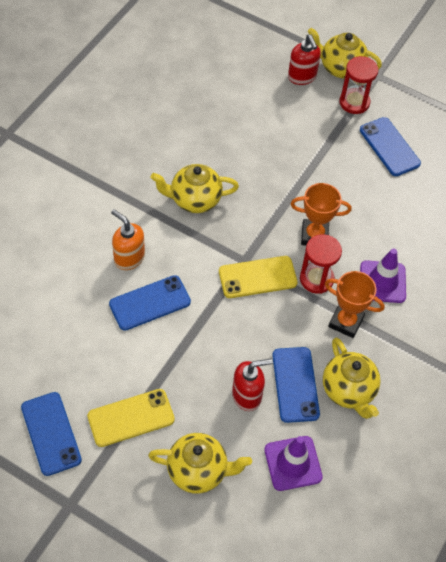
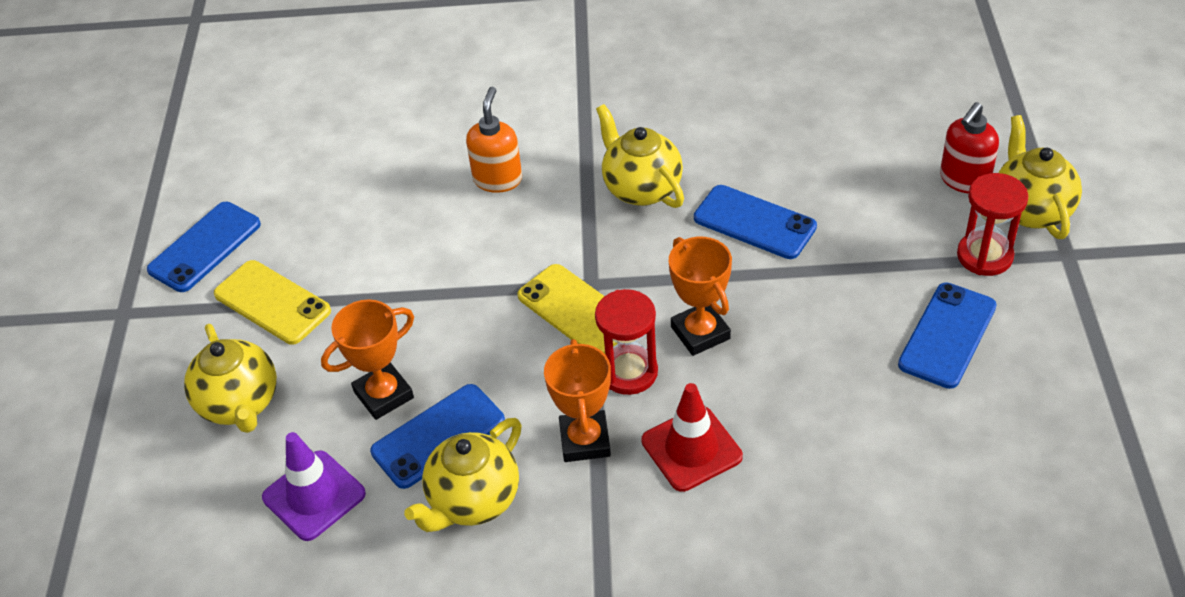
camera: 65 degrees right, 10 degrees down
(150, 303) = (448, 232): blue phone -> blue phone (754, 222)
(247, 395) = (383, 395): red soap dispenser -> orange trophy
(382, 282) = (691, 449): purple traffic cone -> red traffic cone

